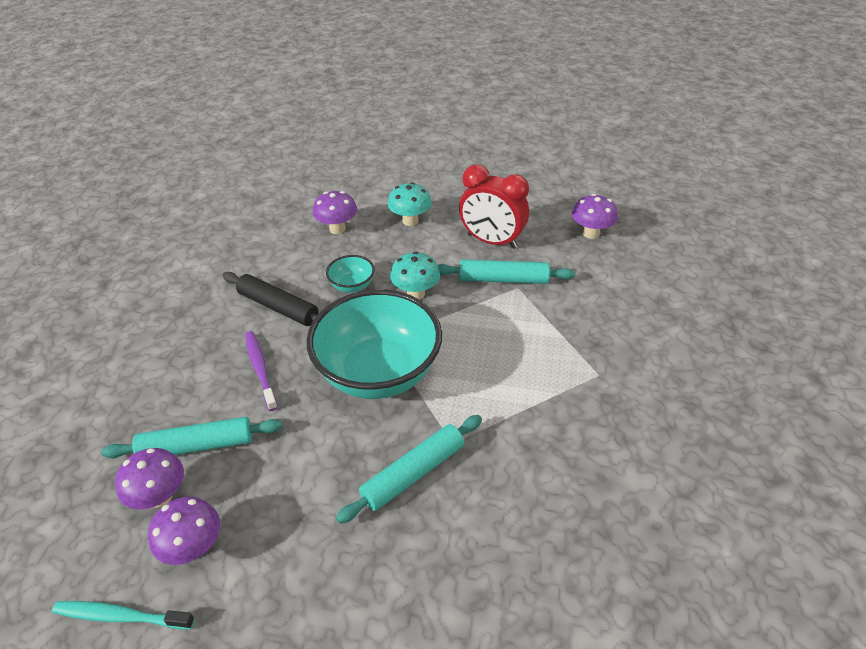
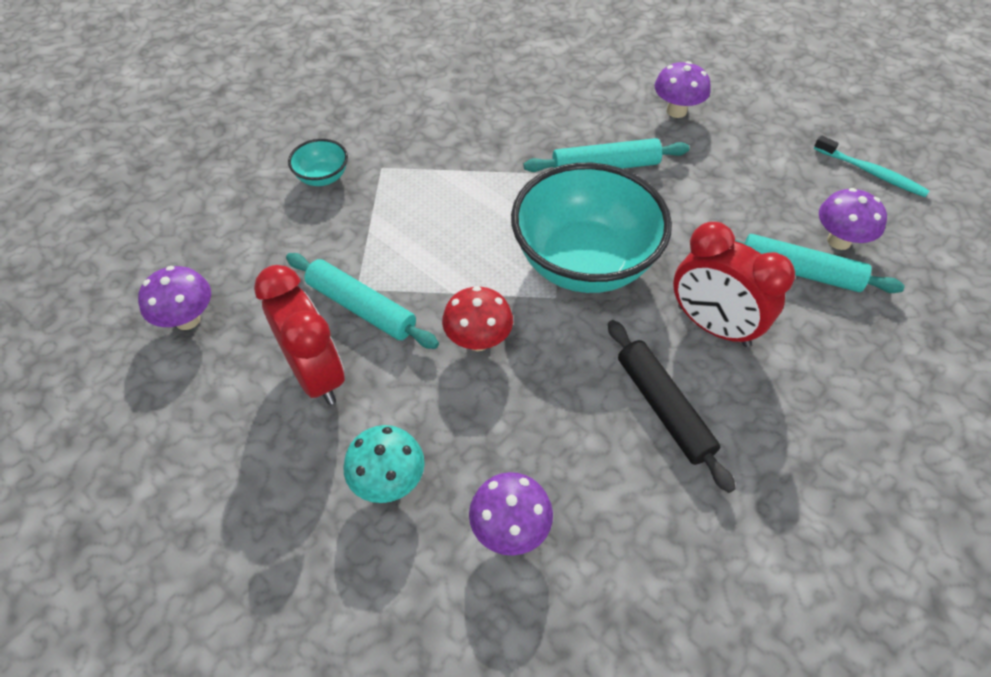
camera: 150 degrees left, 10 degrees up
(194, 547) = (810, 191): purple mushroom -> purple mushroom (676, 111)
(260, 369) = (713, 326): purple toothbrush -> red clock
(352, 285) = (549, 394): turquoise bowl -> turquoise bowl (322, 177)
(416, 293) = (478, 340): turquoise mushroom -> red mushroom

